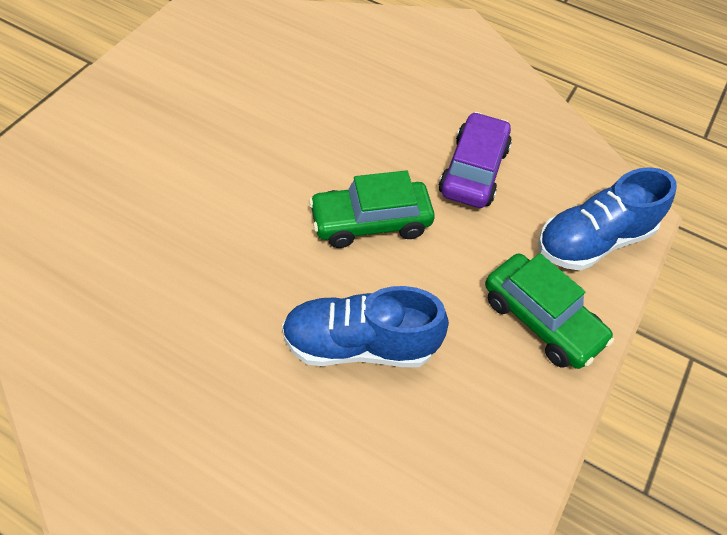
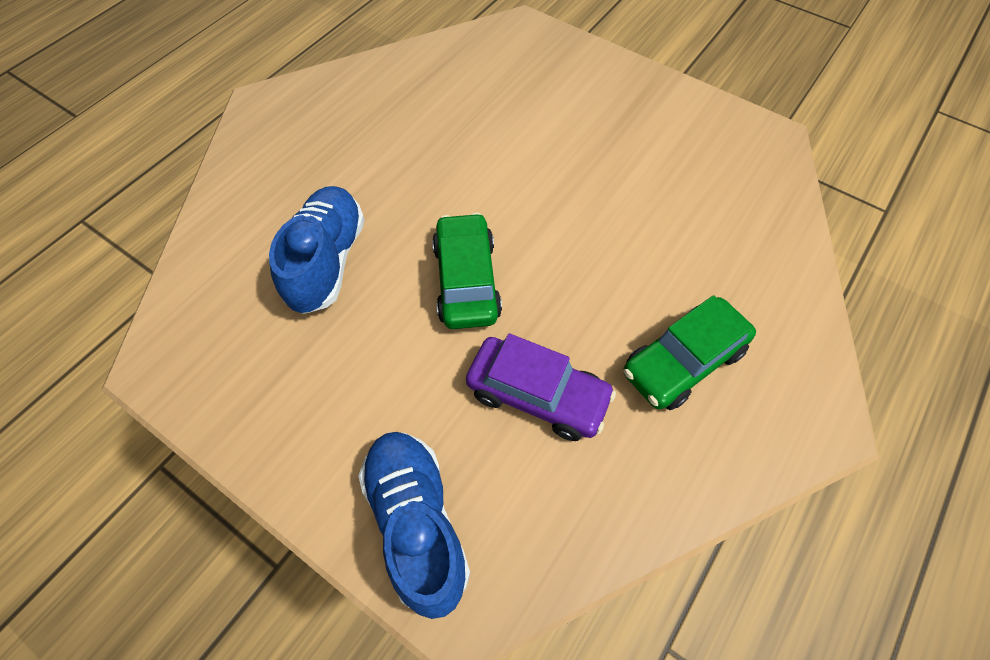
camera: 100 degrees right, 5 degrees up
(541, 320) = (318, 430): green car -> green car (683, 361)

